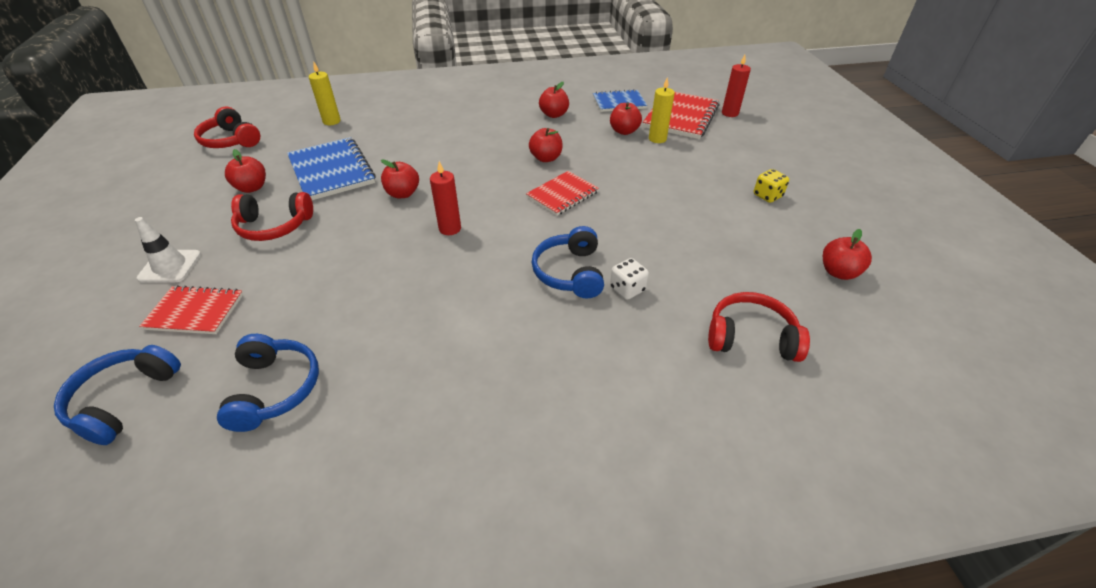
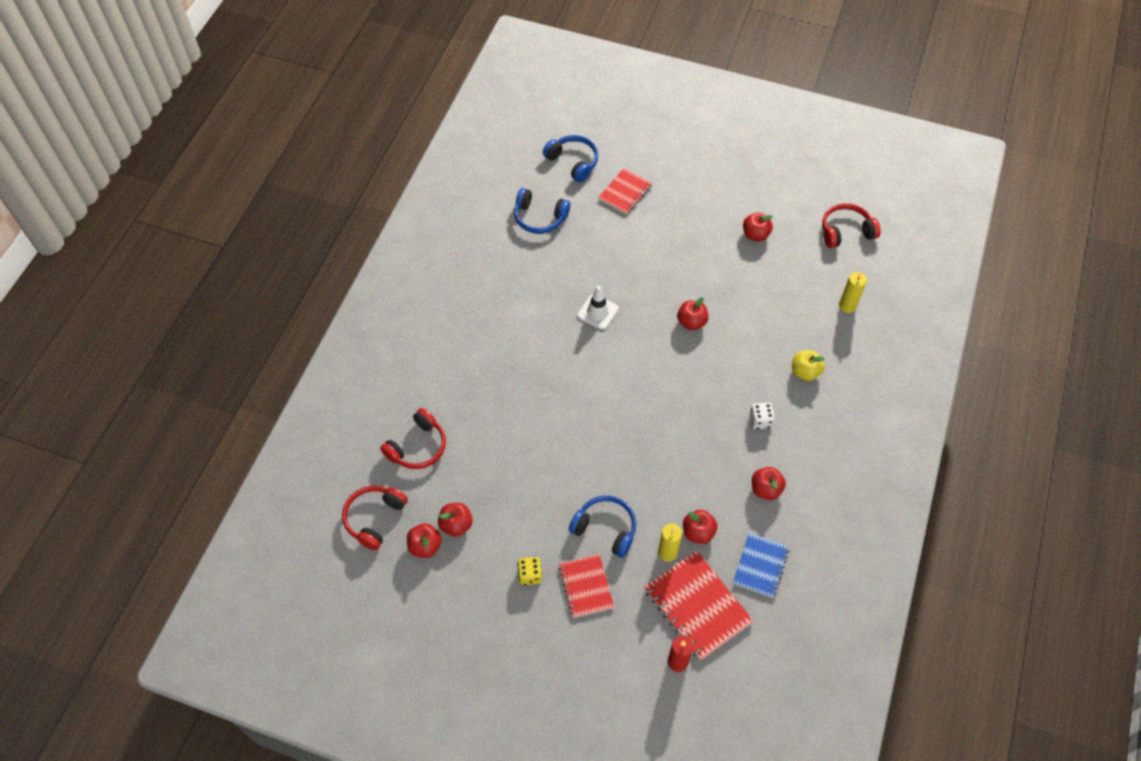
camera: 120 degrees right, 15 degrees up
(170, 266) = (679, 184): white traffic cone -> white traffic cone (598, 312)
(274, 226) = (693, 240): red headphones -> red headphones (374, 518)
(331, 171) = (753, 286): blue notebook -> none
(422, 124) = (805, 372): none -> yellow apple
(450, 228) = (627, 336): red candle -> none
(546, 158) = (687, 441): red apple -> red apple (456, 525)
(562, 195) = (625, 425): red notebook -> red notebook (586, 586)
(569, 272) = (536, 383): blue headphones -> blue headphones (605, 528)
(627, 289) = (499, 407): white dice -> white dice (760, 421)

